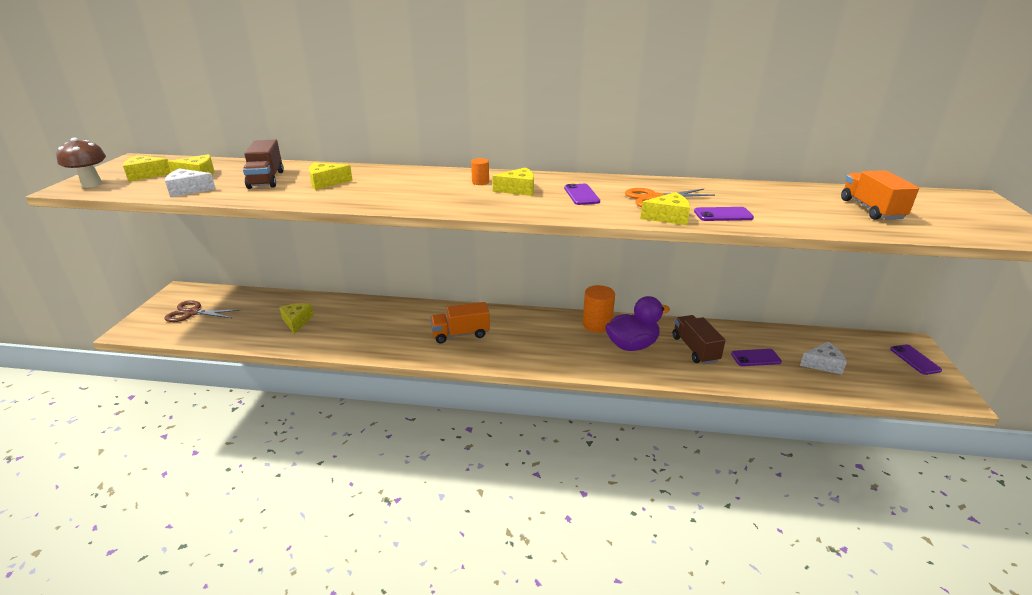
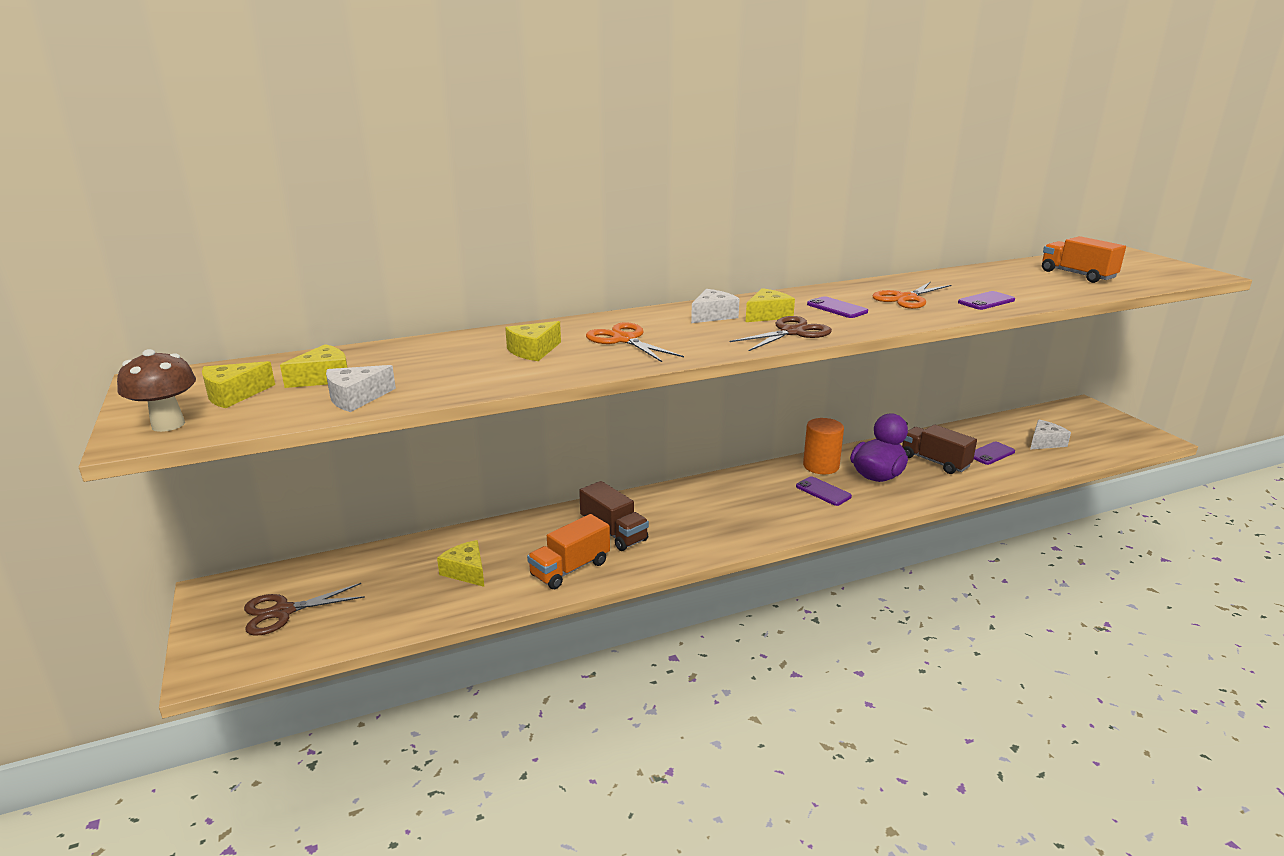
camera: 30 degrees left, 5 degrees down
(266, 179) = (442, 363): brown truck -> brown truck (613, 532)
(391, 187) = (624, 340): none -> orange scissors
(460, 334) = (694, 520): orange truck -> orange truck (570, 569)
(480, 182) = (712, 315): orange cylinder -> white cheese
(509, 206) = (792, 332): none -> brown scissors
(668, 217) = (949, 312): yellow cheese -> none
(914, 360) = (1100, 418): purple phone -> purple phone (823, 491)

